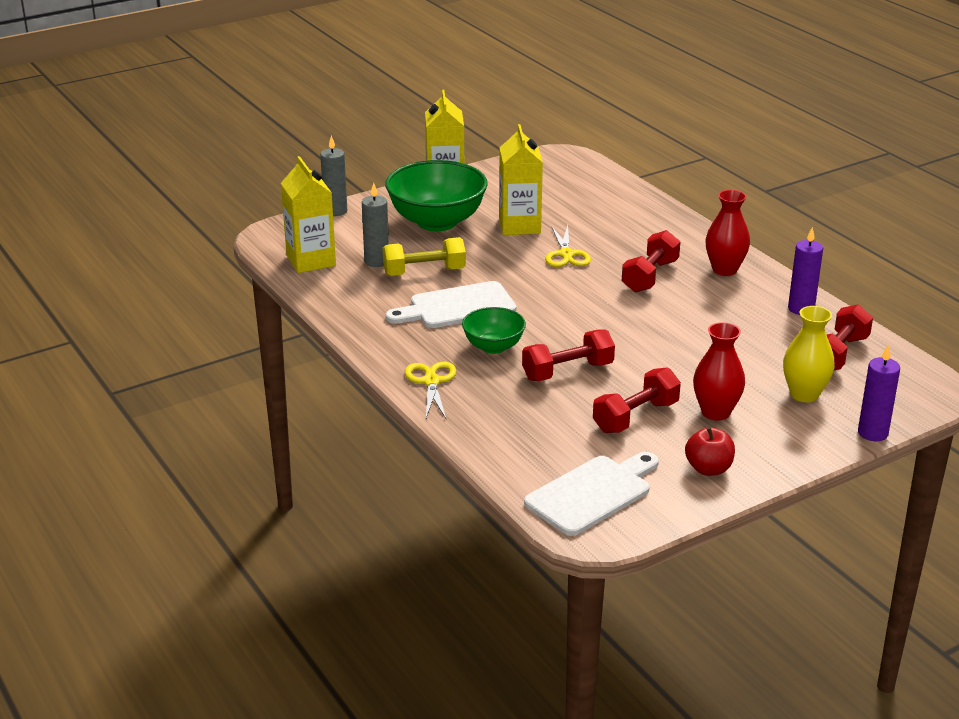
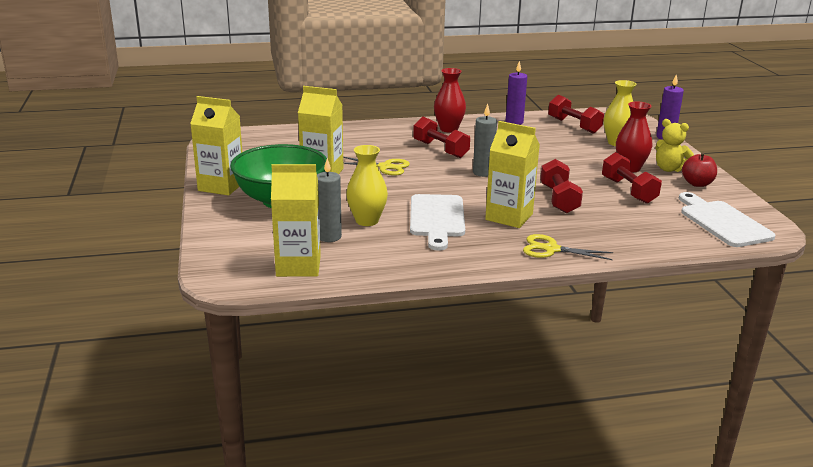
camera: 70 degrees left, 5 degrees down
(335, 211) = (209, 239): grey candle -> grey candle (483, 173)
(424, 272) = (367, 221): yellow dumbbell -> yellow vase
(493, 346) = (509, 217): green bowl -> yellow carton
(742, 443) = (669, 169): none -> yellow teddy bear

